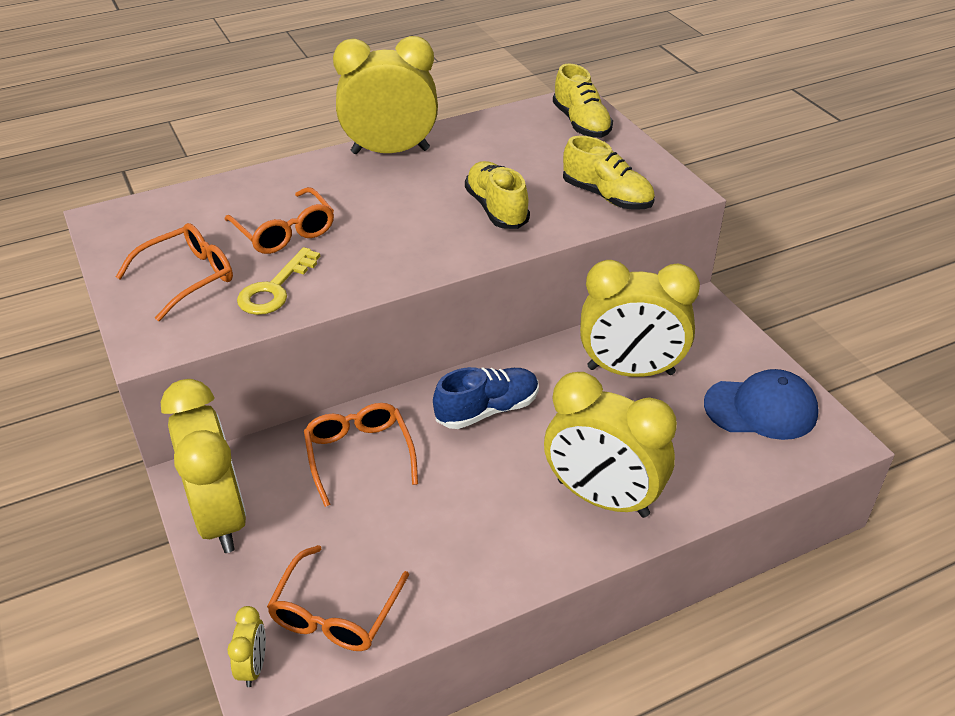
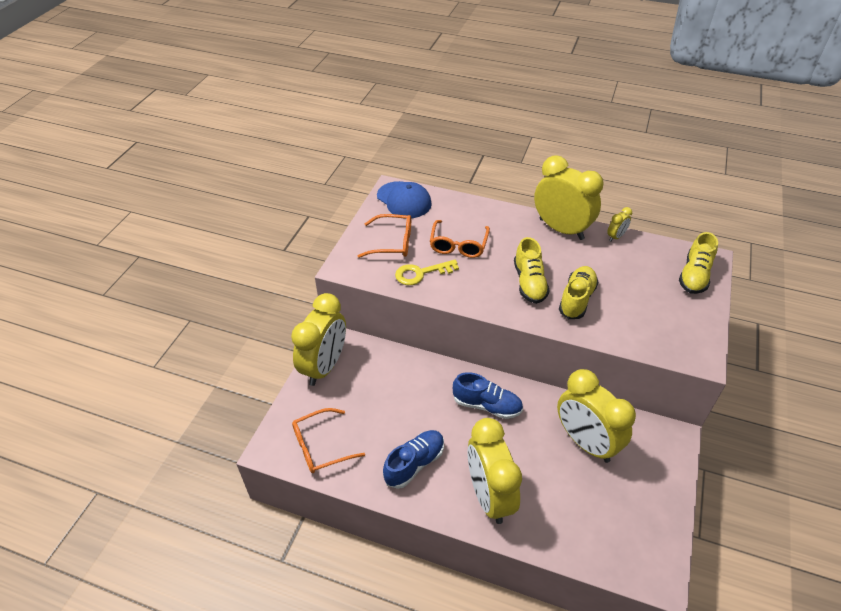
camera: 45 degrees right, 5 degrees up
(253, 666) = (271, 442): yellow clock -> yellow clock (616, 237)
(359, 455) = (406, 382): orange glasses -> none
(480, 534) = (414, 463): none -> blue shoe
(607, 196) = (650, 333): yellow shoe -> yellow shoe (529, 283)
(761, 408) = (635, 522): blue cap -> blue cap (404, 200)

